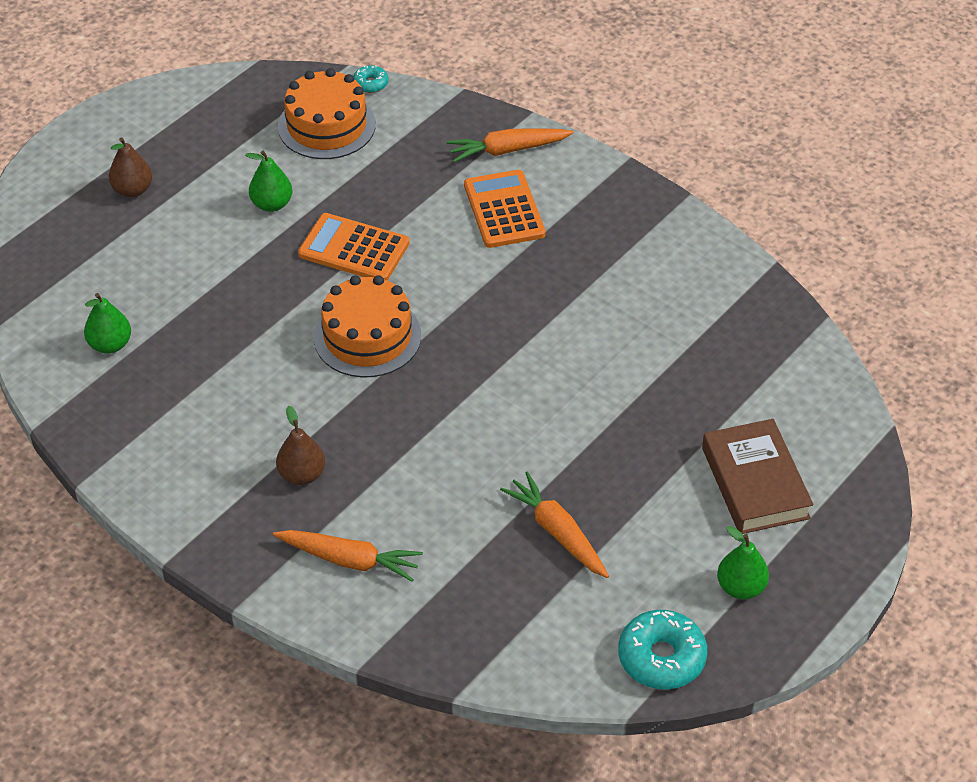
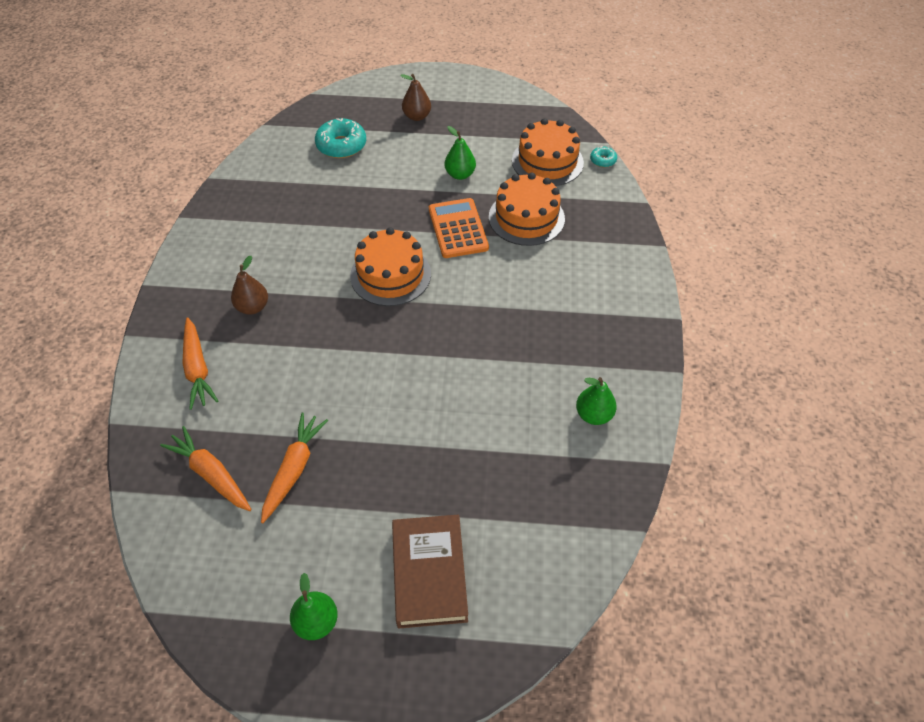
camera: 55 degrees right, 5 degrees up
(110, 345) = (293, 172): green pear -> green pear (593, 415)
(393, 188) = (526, 218): none -> orange cake
(504, 210) = (561, 280): orange calculator -> none
(507, 150) = (616, 252): orange carrot -> orange carrot (211, 474)
(661, 658) = (215, 603): turquoise donut -> turquoise donut (341, 145)
(755, 483) = (429, 573): brown book -> brown book turned 45 degrees counterclockwise

